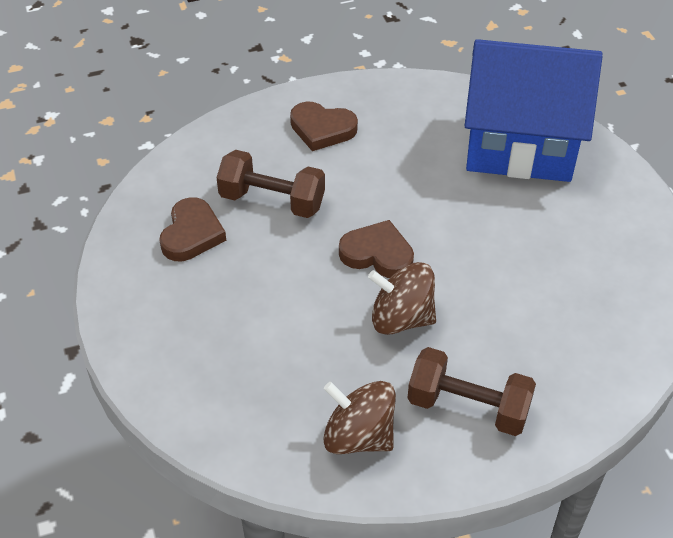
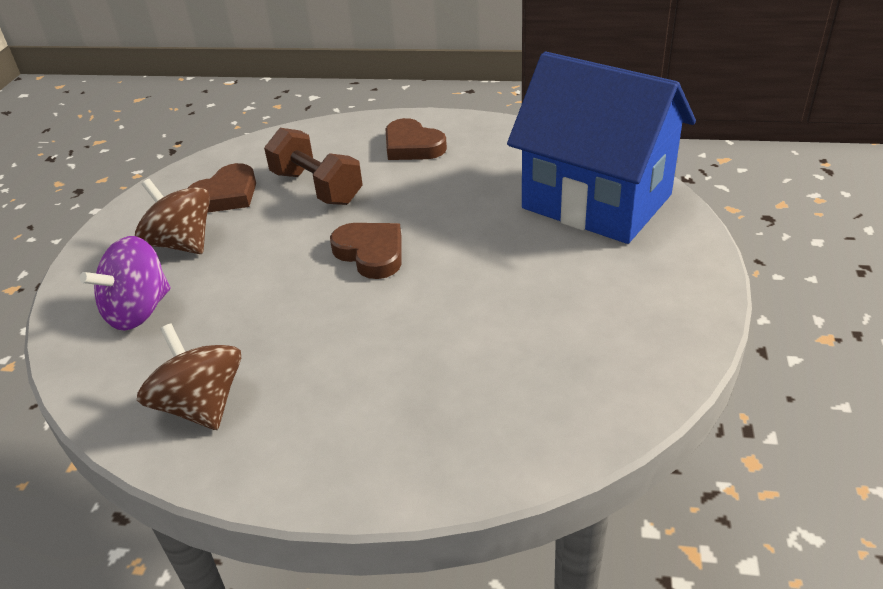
camera: 30 degrees right, 10 degrees down
(224, 376) = (139, 311): none -> purple spinning top
(401, 318) = (342, 313): brown spinning top -> brown spinning top (182, 243)
(468, 407) = (333, 418): brown dumbbell -> none

